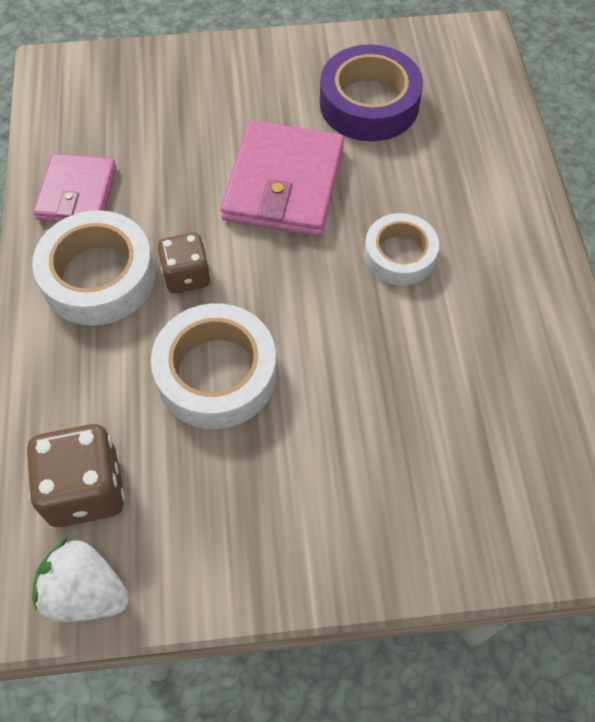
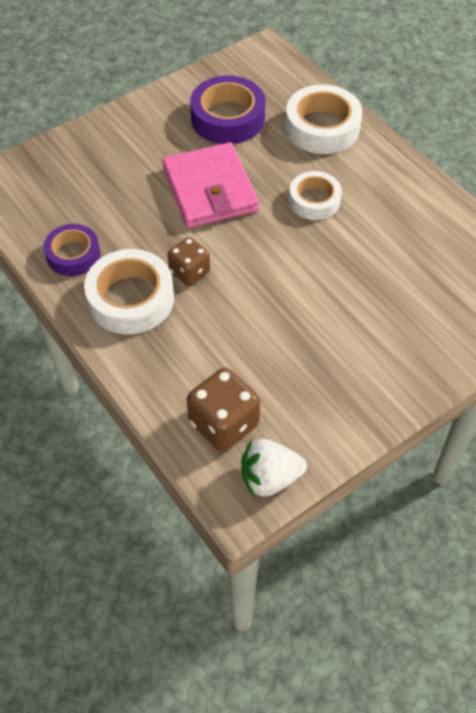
camera: 30 degrees left, 5 degrees down
(77, 193) = (73, 255): pink wallet -> purple tape
(216, 373) = (254, 319): white tape -> white tape (322, 127)

